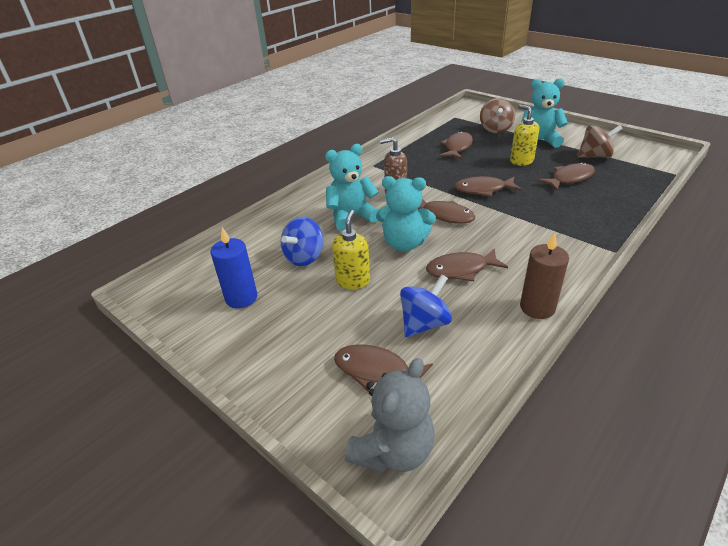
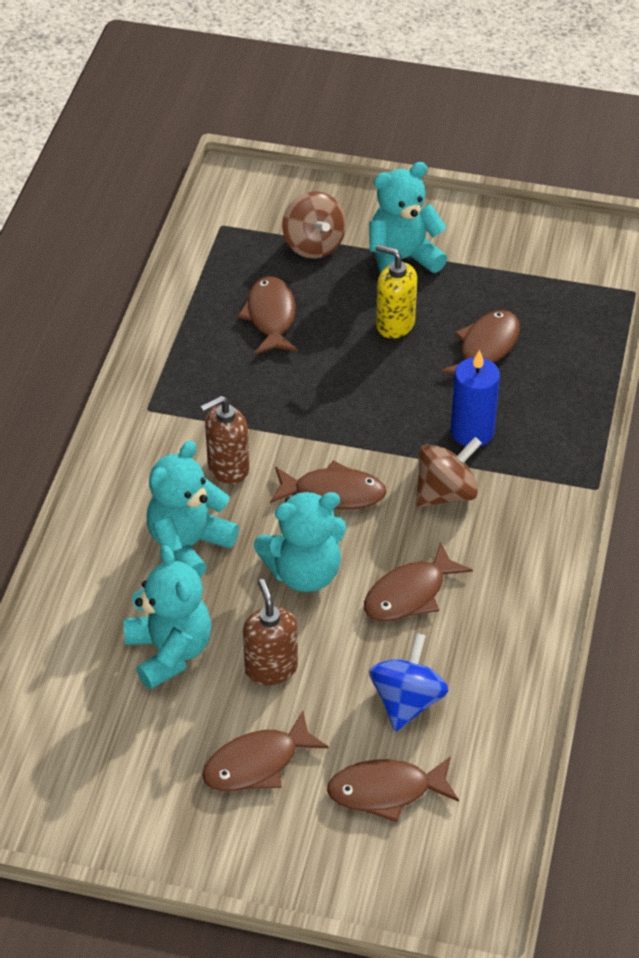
camera: 30 degrees left, 10 degrees up
(241, 298) = (129, 757): blue candle -> blue candle (472, 432)
(304, 257) = (169, 652): blue spinning top -> turquoise teddy bear
(353, 281) = (271, 668): yellow soap dispenser -> brown soap dispenser
(393, 450) = (460, 876): grey teddy bear -> none
(483, 190) = (365, 415): brown fish -> brown fish (257, 763)
(537, 307) = (533, 623): brown candle -> none
(595, 156) = (506, 279): brown spinning top -> brown spinning top (446, 493)

